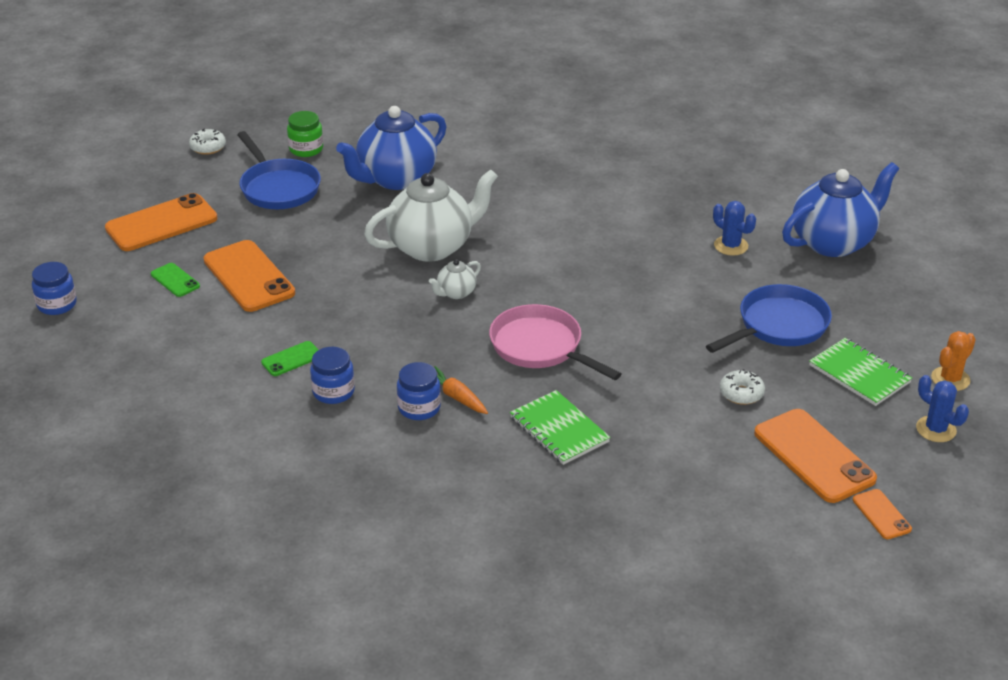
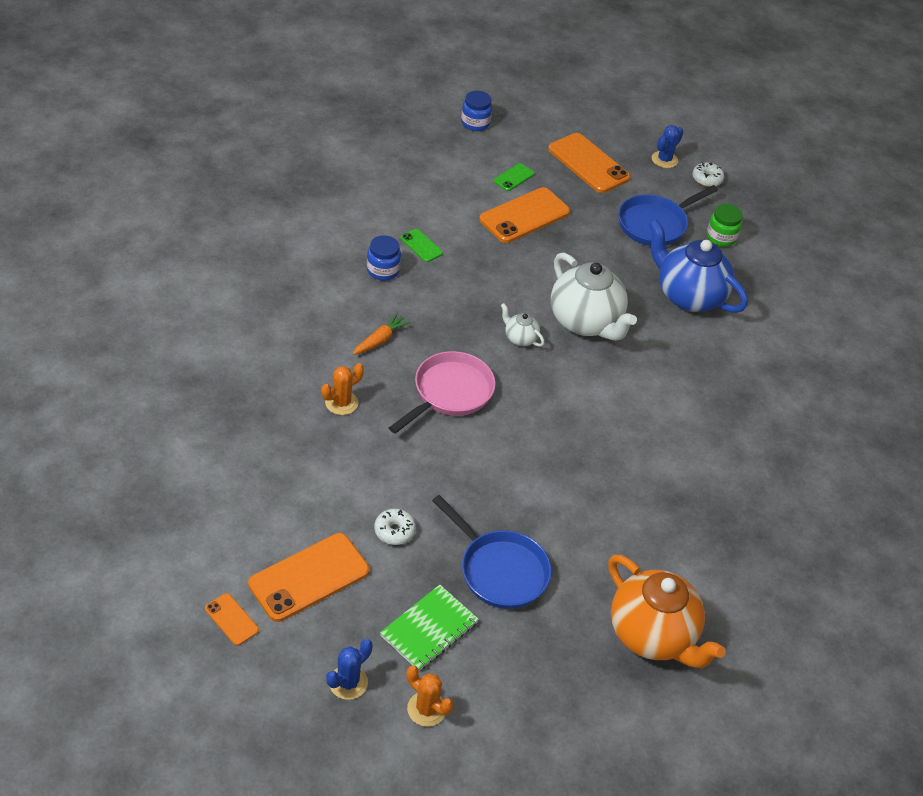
camera: 80 degrees right, 10 degrees up
(419, 408) = (365, 319): blue jar -> none
(559, 429) = (341, 403): green notebook -> orange cactus
(731, 246) = (629, 543): blue cactus -> blue cactus (664, 160)
(833, 242) = (653, 635): blue teapot -> orange teapot
(881, 514) = (231, 619): orange phone -> orange phone turned 75 degrees clockwise

